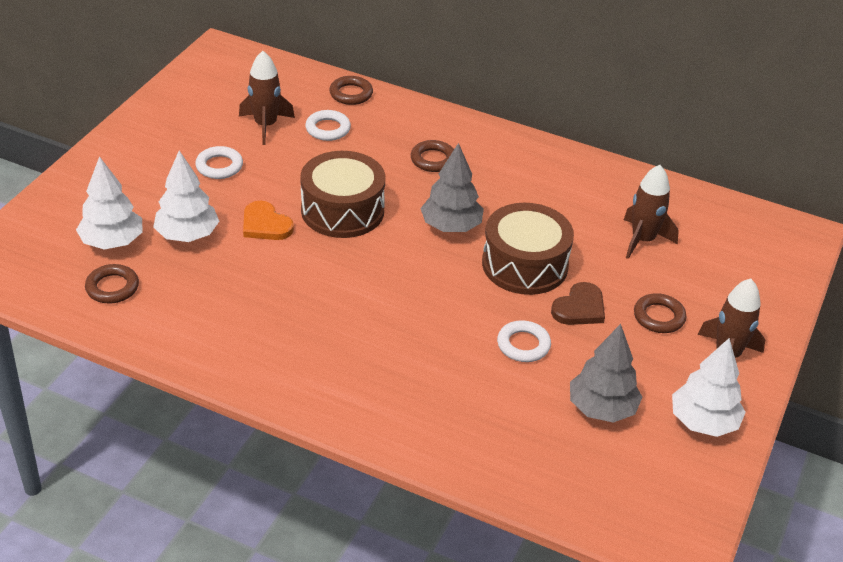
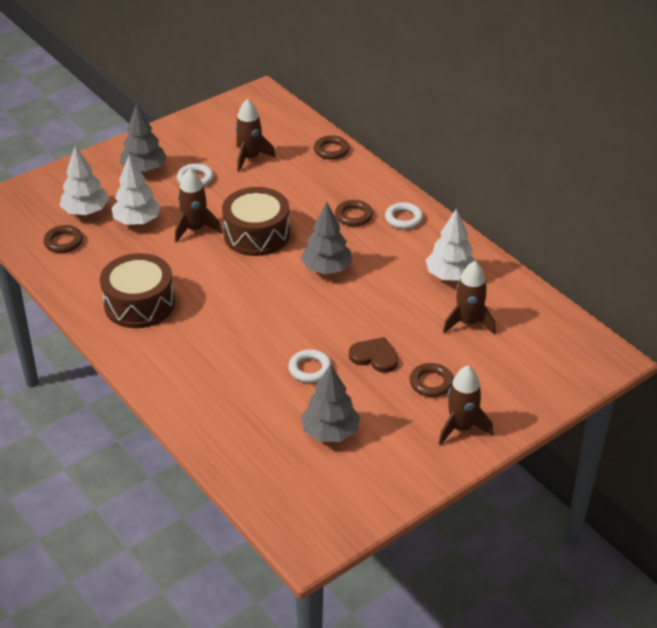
camera: 30 degrees right, 0 degrees up
(147, 171) = (144, 169): none -> grey tree
(265, 224) = (195, 229): orange heart -> brown rocket
(328, 129) = (293, 172): white ring -> white ring (404, 219)
(525, 265) = (359, 313): brown drum -> brown drum (139, 304)
(579, 308) = (374, 357): brown heart -> brown heart turned 135 degrees counterclockwise
(703, 422) = (399, 468): white tree -> white tree (450, 275)

